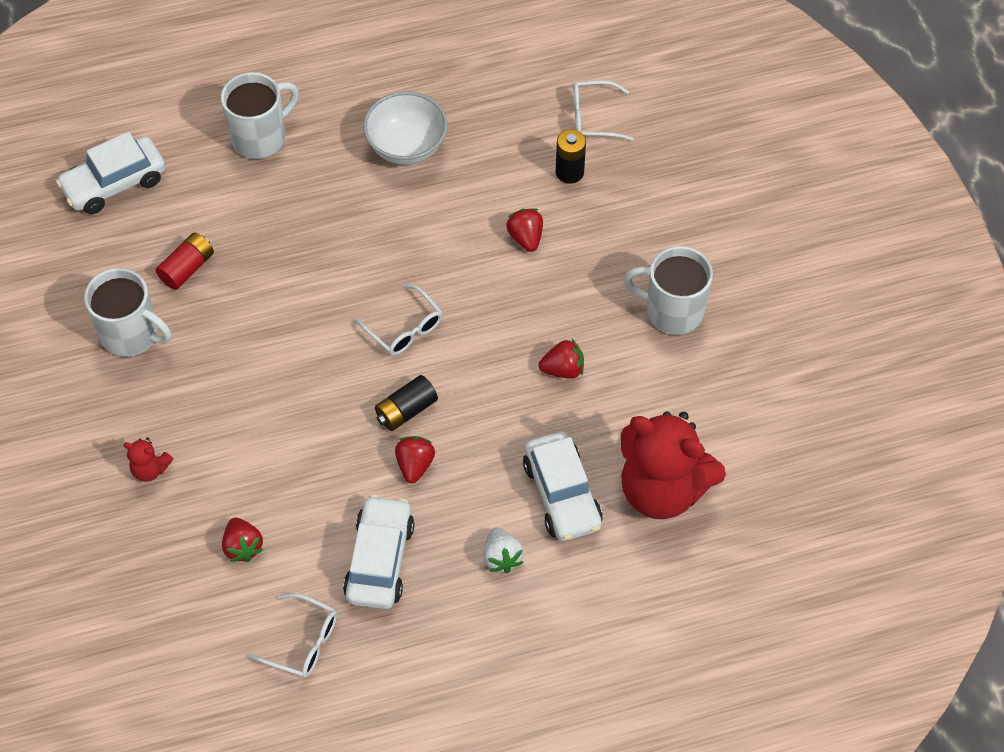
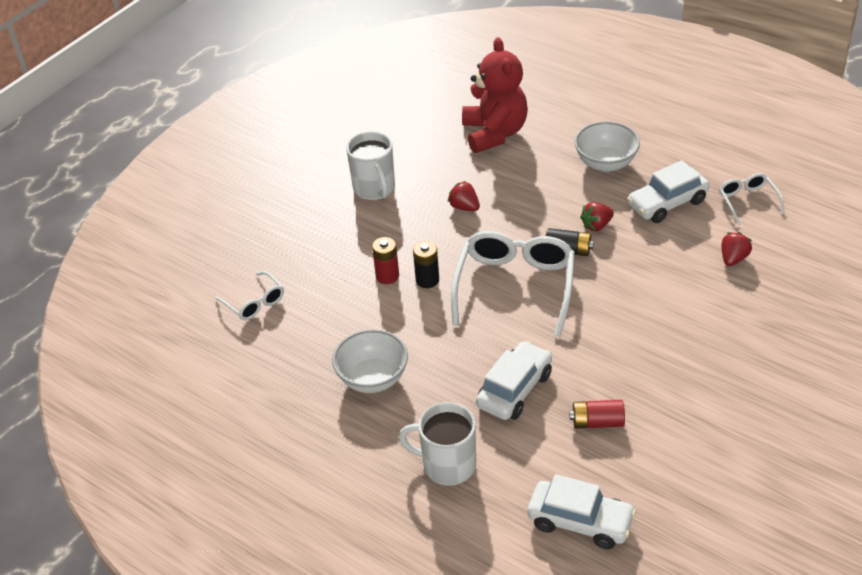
camera: 125 degrees left, 15 degrees down
(131, 334) = (678, 412): white mug -> none
(150, 469) = (746, 331): red teddy bear -> none
(404, 328) = (515, 286): white glasses -> white glasses, size x2.00
(502, 557) = (606, 163): white strawberry -> white bowl
(525, 237) = (387, 276): red strawberry -> red battery
(562, 494) = (542, 164): white car -> white car (514, 389)
(569, 172) = (313, 287): black battery -> black battery (427, 280)

